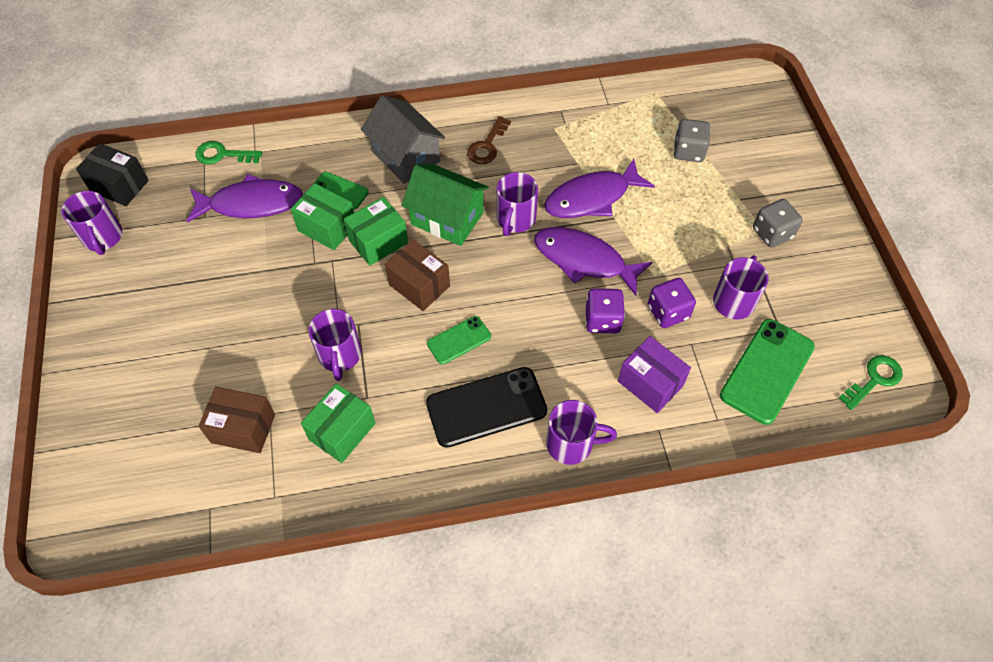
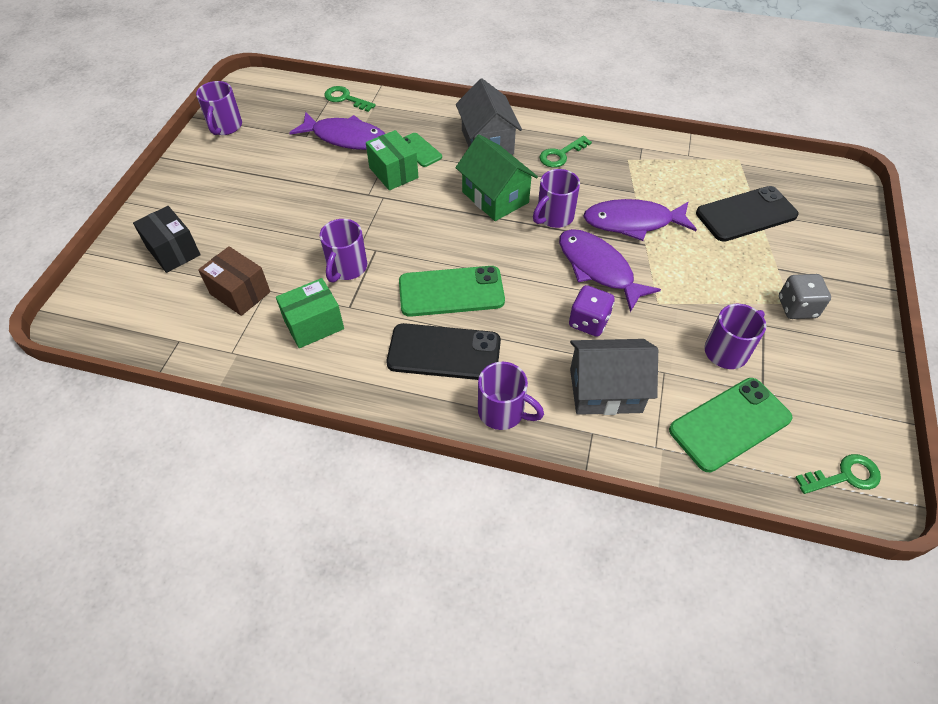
camera: 25 degrees right, 5 degrees down
(119, 186) = (258, 97): black box -> black box (173, 251)
(378, 242) = (428, 196): green box -> none
(419, 285) = (442, 239): brown box -> none
(459, 340) = (451, 292): green phone -> green phone, size x1.79
(487, 146) = (561, 155): brown key -> green key
(650, 383) = (605, 390): purple box -> grey house
(668, 312) = (655, 337): purple dice -> none
(688, 151) = (746, 214): grey dice -> black phone

